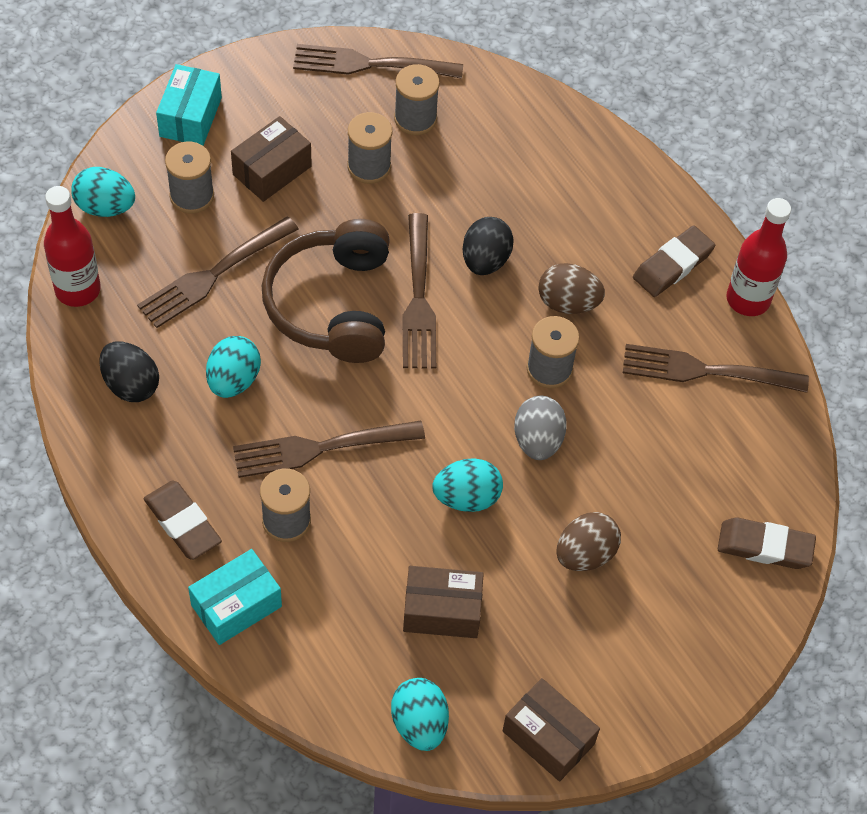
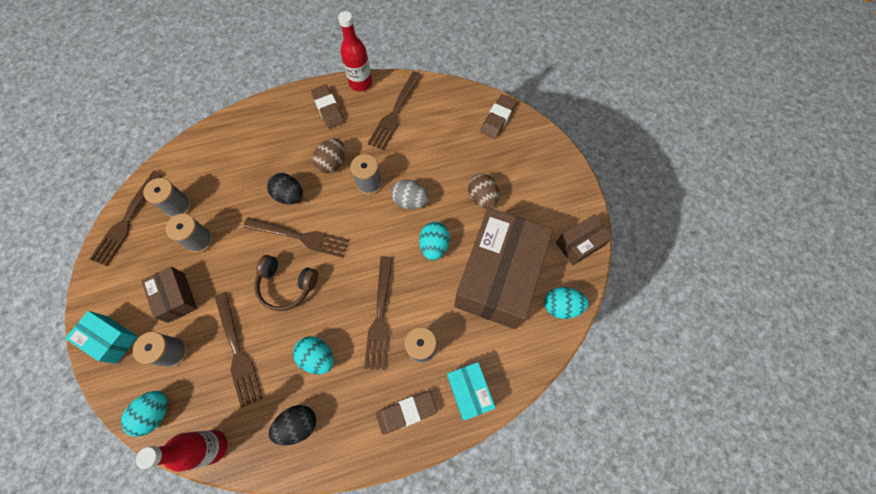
camera: 70 degrees left, 10 degrees up
(333, 304) = (287, 285): brown headphones -> brown headphones, size x0.66
(442, 611) = (498, 277): brown box -> brown box, size x2.17

